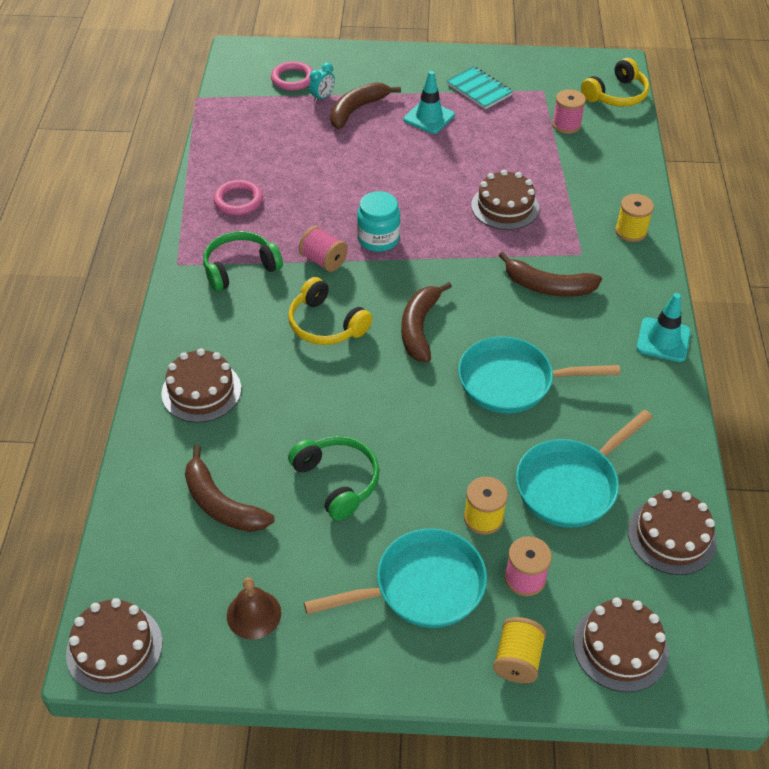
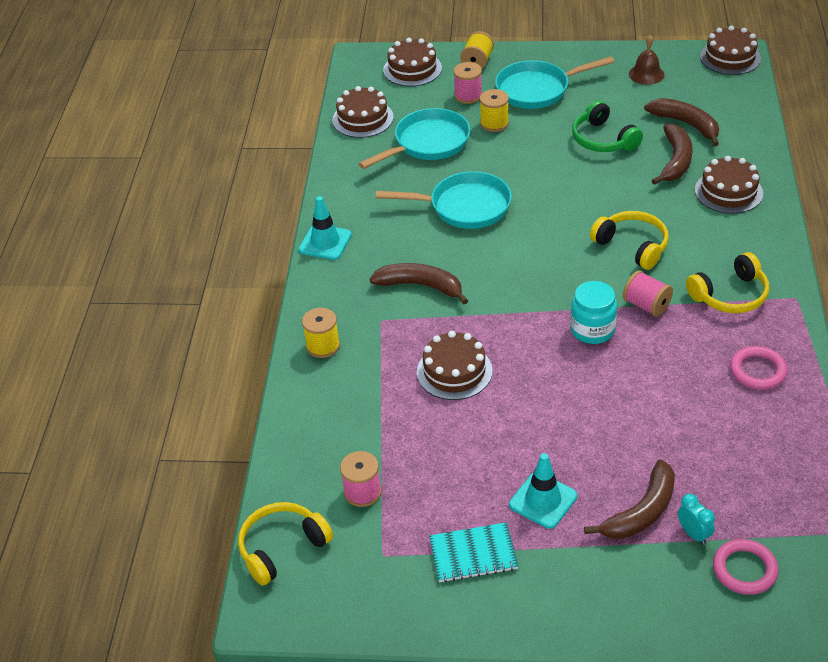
camera: 175 degrees left, 5 degrees down
(240, 268) = (730, 295): green headphones -> yellow headphones
(322, 97) = (693, 534): turquoise clock -> turquoise clock turned 105 degrees clockwise
(419, 328) = (545, 246): brown banana -> brown banana (675, 161)
(479, 89) = (473, 554): turquoise notebook -> turquoise notebook turned 60 degrees counterclockwise

